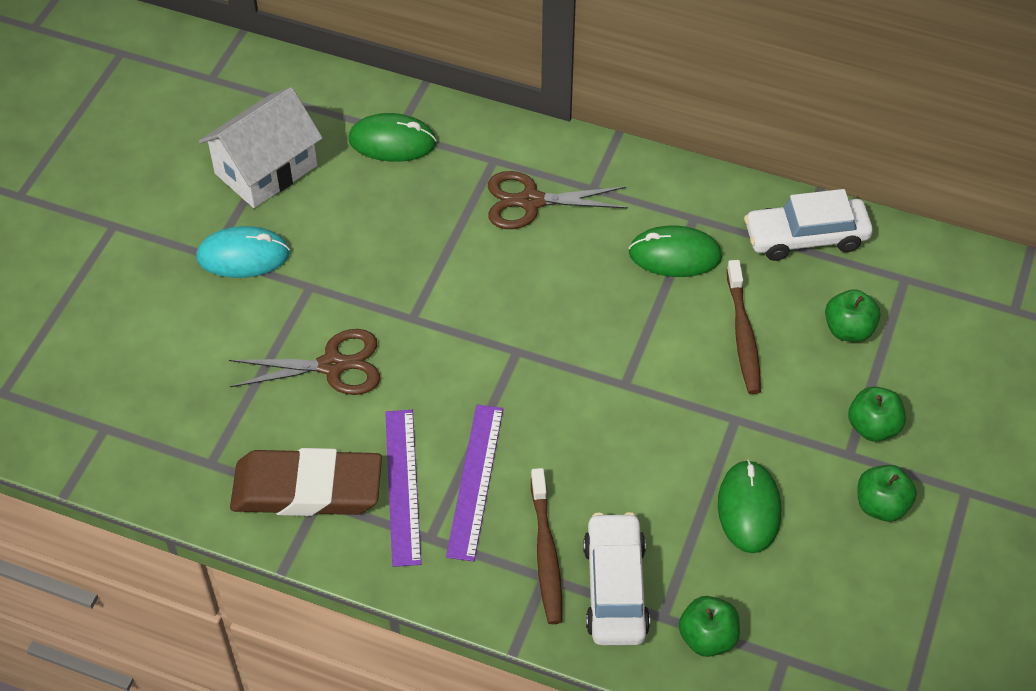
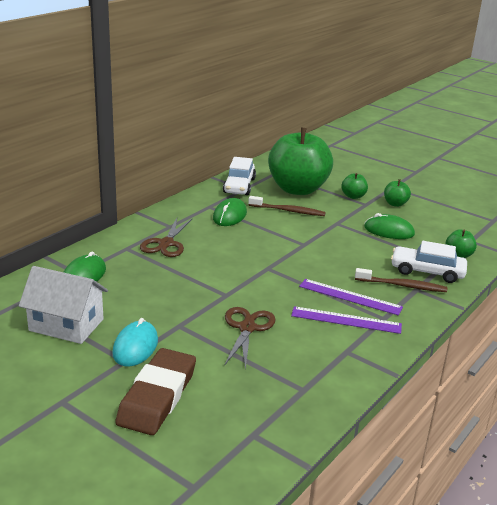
camera: 75 degrees left, 25 degrees down
(266, 169) = (66, 325): white house -> white house turned 45 degrees counterclockwise
(307, 489) = (337, 354): brown eraser -> brown eraser (157, 396)
(848, 330) = (298, 189): green apple -> green apple, size x2.48

